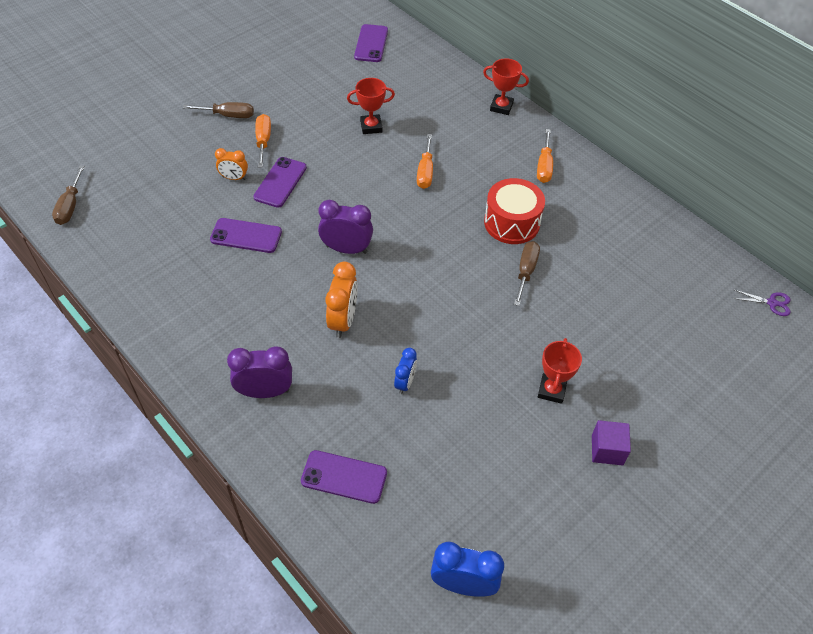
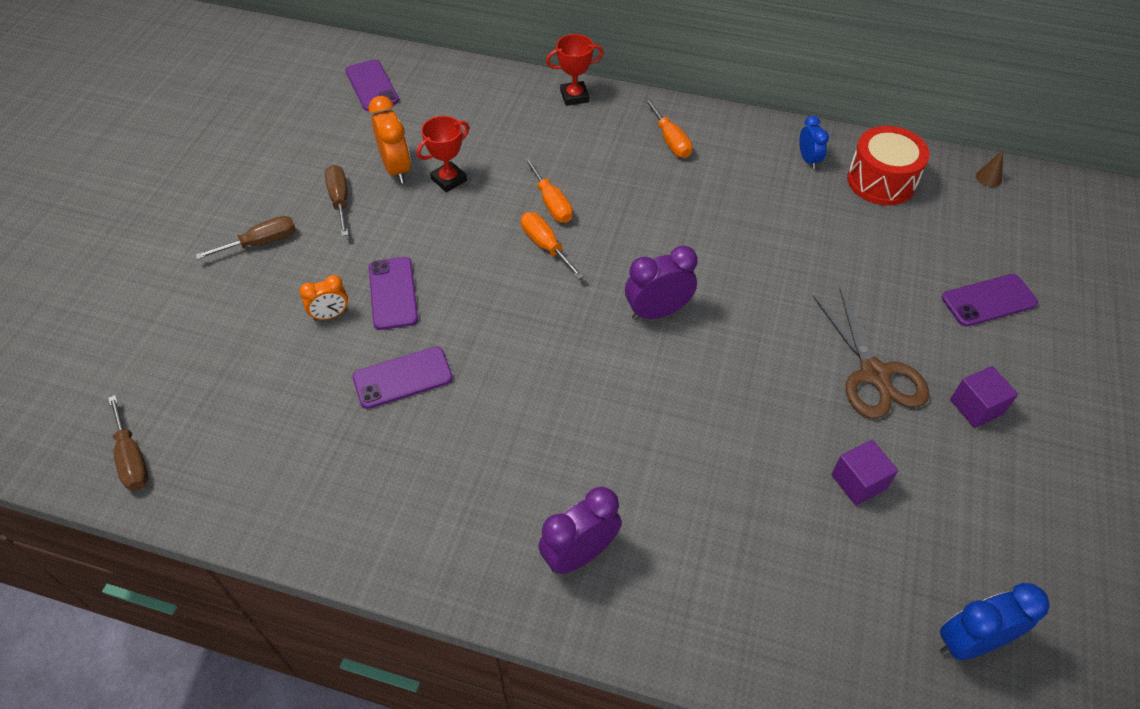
camera: 30 degrees left, 0 degrees up
(263, 141) = (332, 254): orange screwdriver -> orange screwdriver (545, 246)
(343, 320) = (599, 418): orange clock -> orange clock (396, 169)
(344, 477) = (750, 601): purple phone -> purple phone (989, 300)
(346, 249) = (535, 333): purple clock -> purple clock (657, 312)
(405, 383) = (725, 451): blue clock -> blue clock (808, 160)
(477, 449) = (858, 482): none -> purple cube
(511, 223) = (687, 216): red drum -> red drum (881, 181)
(526, 271) = (745, 261): brown screwdriver -> brown screwdriver (340, 200)
(551, 390) = (874, 374): red trophy -> brown scissors
(772, 303) = (988, 178): purple scissors -> brown cone

